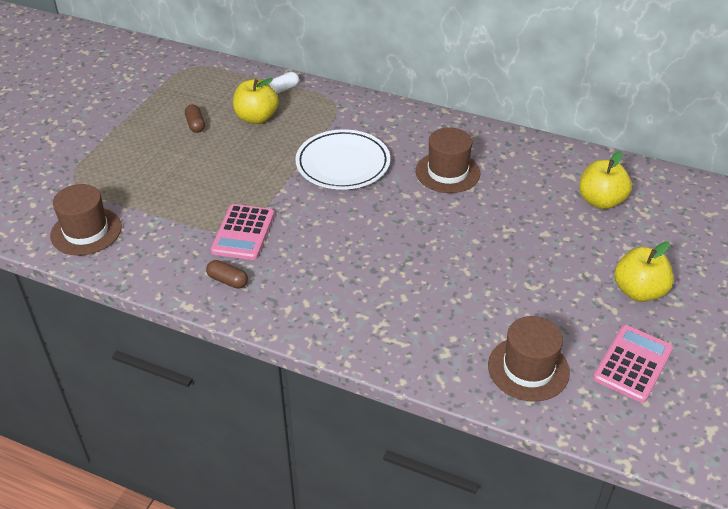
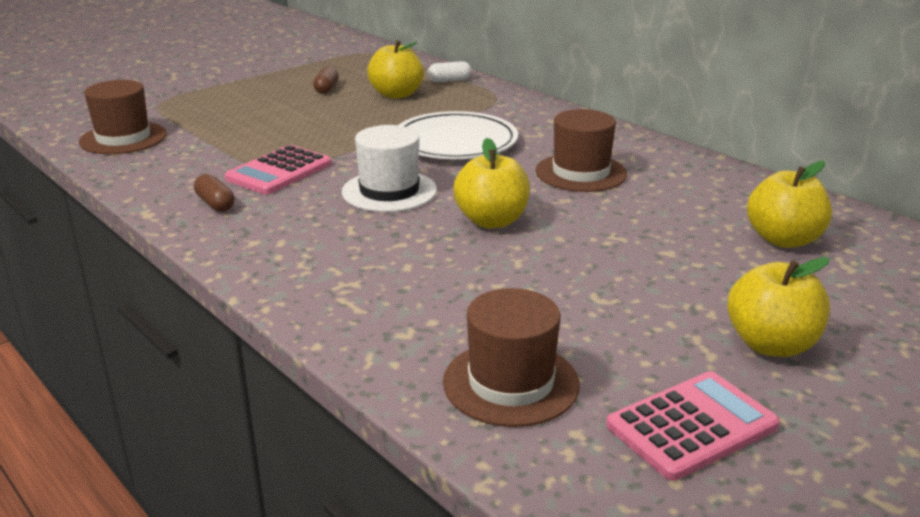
camera: 25 degrees right, 15 degrees down
(337, 230) = (389, 191): none -> white hat
(425, 238) = (491, 221): none -> yellow apple

